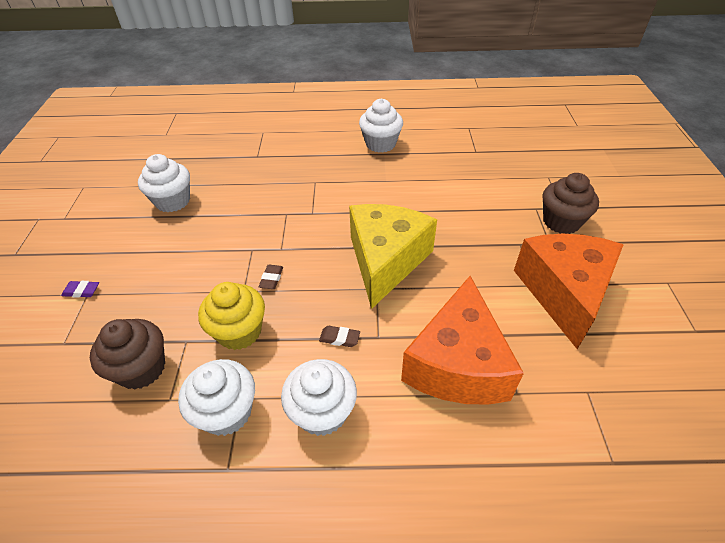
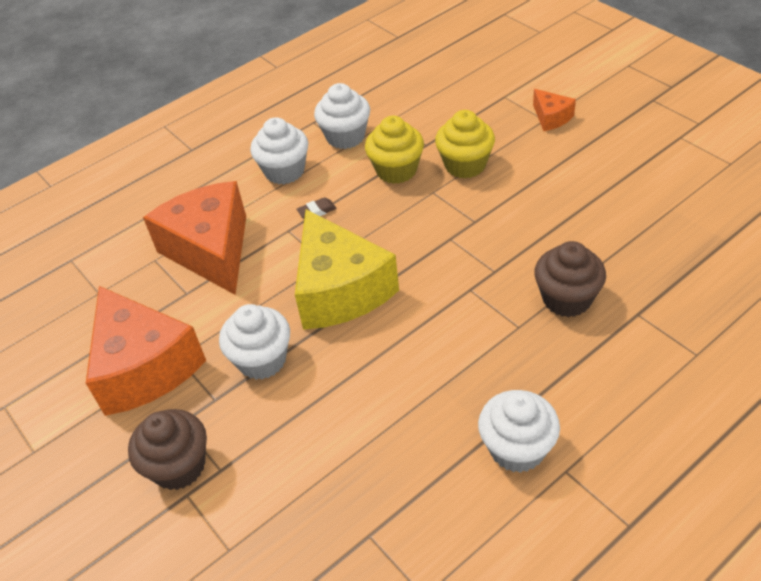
camera: 145 degrees right, 0 degrees up
(82, 291) = (551, 118): purple eraser -> orange cheese
(141, 368) = (430, 118): brown cupcake -> brown cupcake (567, 299)
(173, 201) = (621, 208): white cupcake -> white cupcake (262, 360)
(193, 296) = (465, 165): none -> yellow cupcake
(271, 279) = (422, 212): brown eraser -> none

